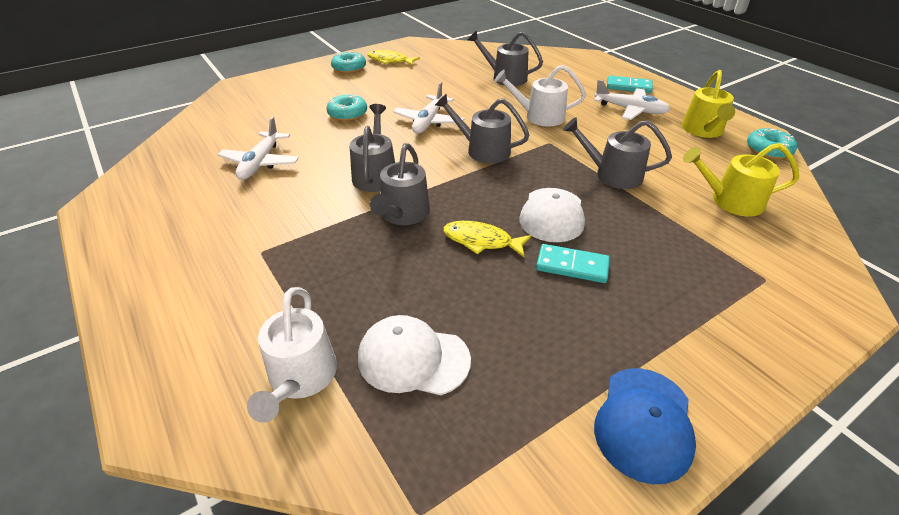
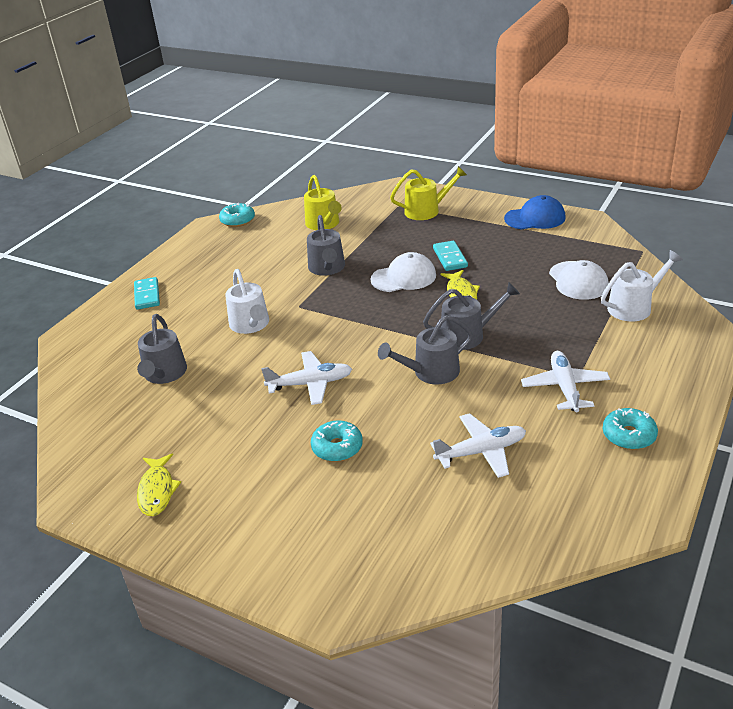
camera: 115 degrees left, 5 degrees down
(349, 68) = (206, 518): turquoise donut -> turquoise donut (628, 435)
(483, 150) = (340, 333): grey watering can -> none
(630, 110) = (203, 284): white plane -> white plane (565, 387)
(703, 130) = (221, 247): yellow watering can -> yellow watering can (426, 210)

